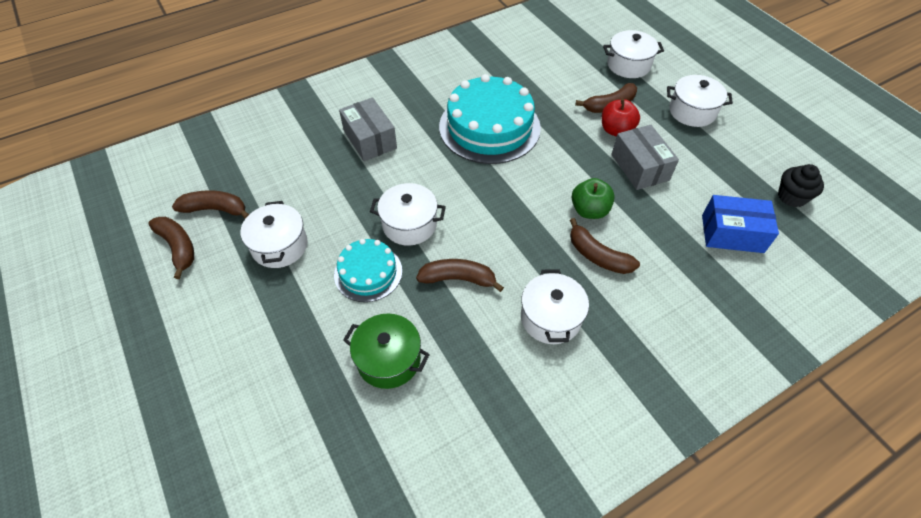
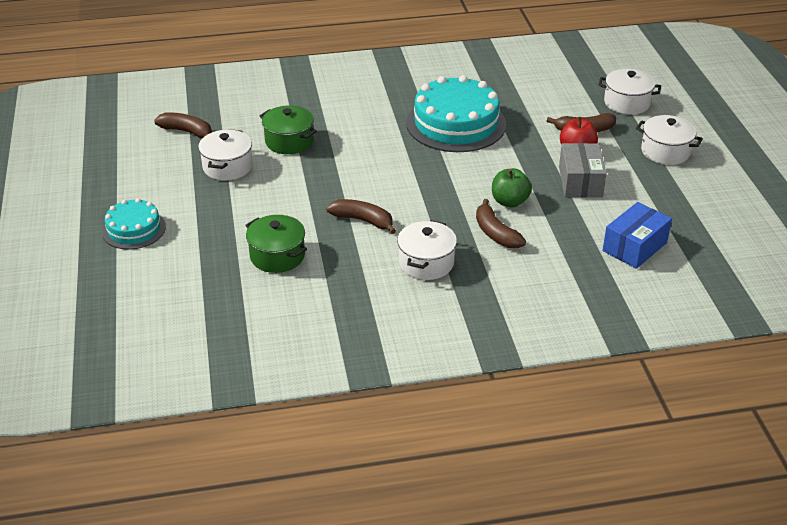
camera: 20 degrees right, 15 degrees down
(178, 247) = (147, 150): brown banana -> none
(333, 193) = (289, 141): none -> green pot
(368, 272) = (290, 199): turquoise cake -> turquoise cake (134, 229)
(370, 139) = (341, 111): grey box -> none
(409, 224) = (342, 176): white pot -> none
(732, 233) = (634, 247): blue box -> blue box turned 75 degrees counterclockwise
(791, 197) = (716, 234): black cupcake -> none

